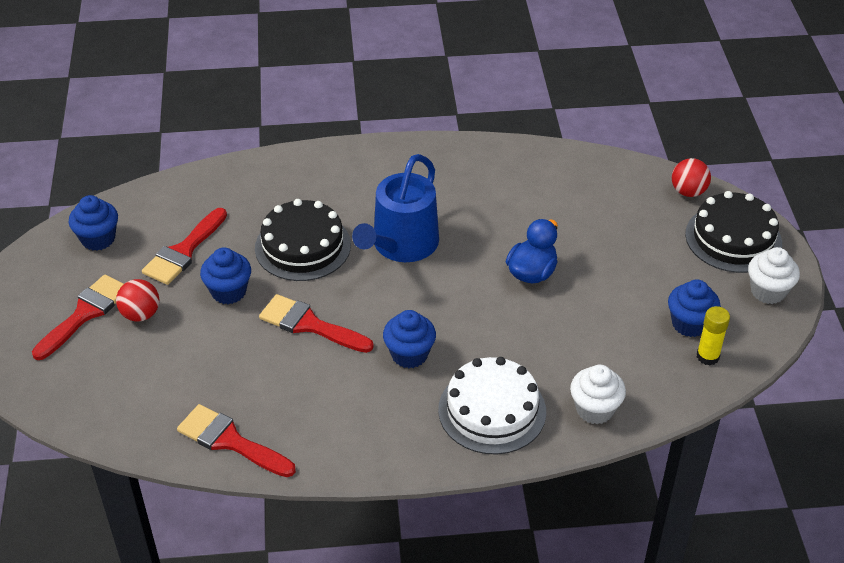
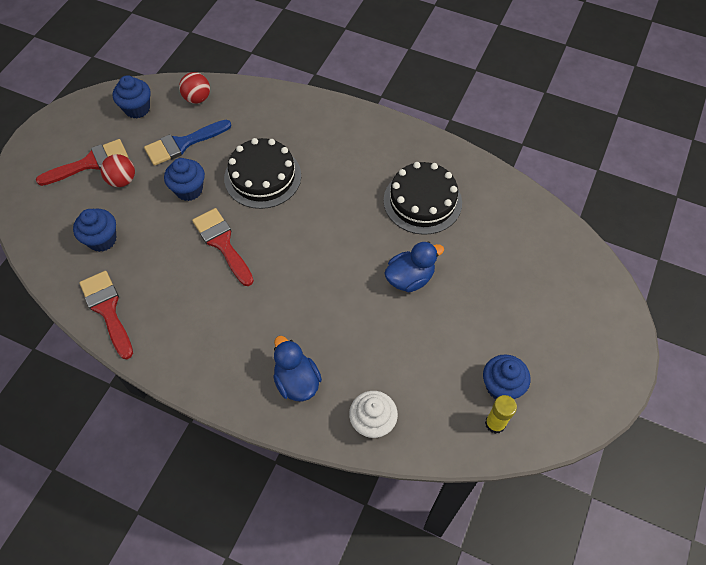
camera: 30 degrees right, 15 degrees up
(183, 251) = (183, 144): red brush -> blue brush
(401, 245) = (331, 208): blue watering can -> none
(409, 354) = (272, 303): blue cupcake -> blue cupcake (102, 240)
(492, 410) = (297, 381): white cake -> blue duck
(688, 192) = (587, 265): red ball -> red ball (197, 98)
(733, 238) = (594, 326): black cake -> black cake (422, 201)
(768, 291) = (589, 390): white cupcake -> none

